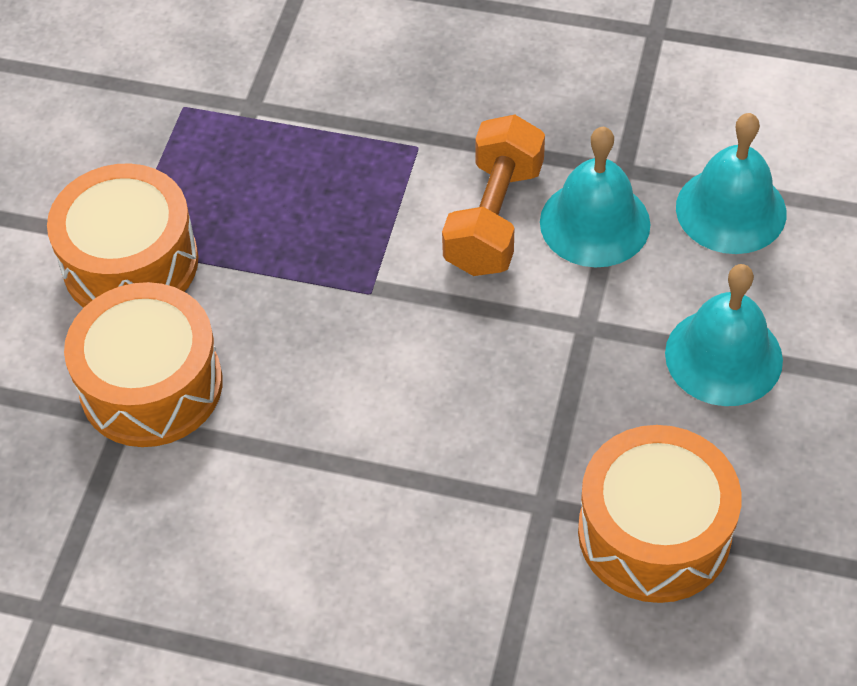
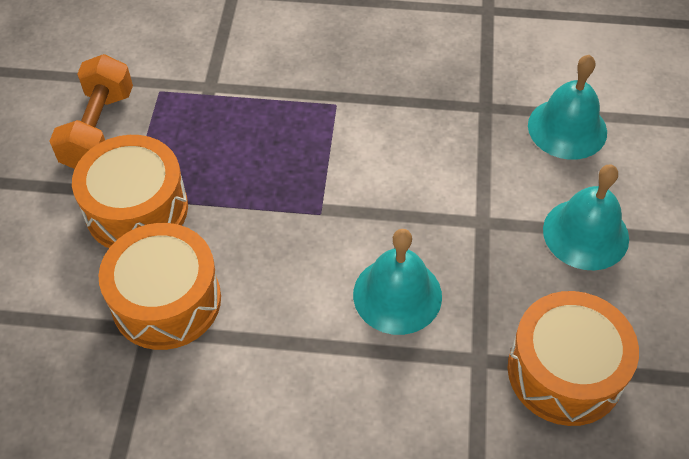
camera: 10 degrees left, 0 degrees up
(493, 218) = (400, 150): orange dumbbell -> orange dumbbell (98, 130)
(595, 223) = (473, 146): turquoise bell -> turquoise bell (397, 295)

